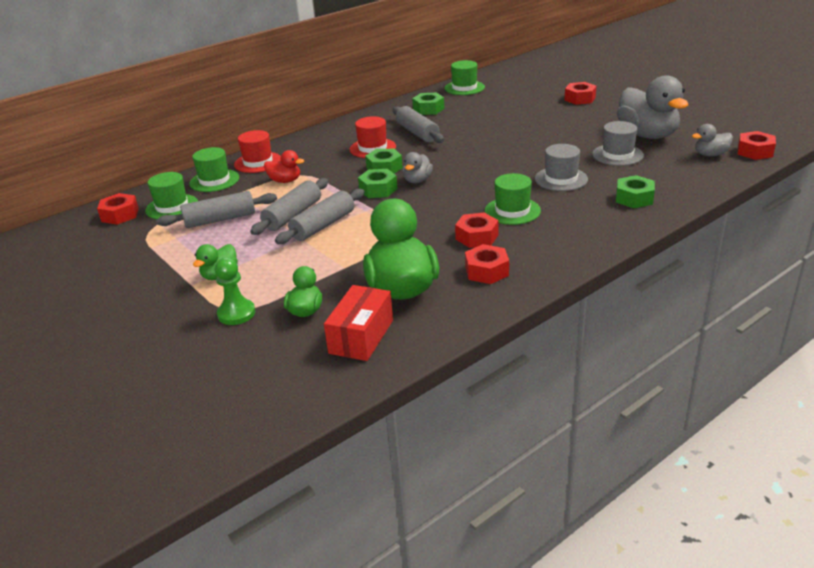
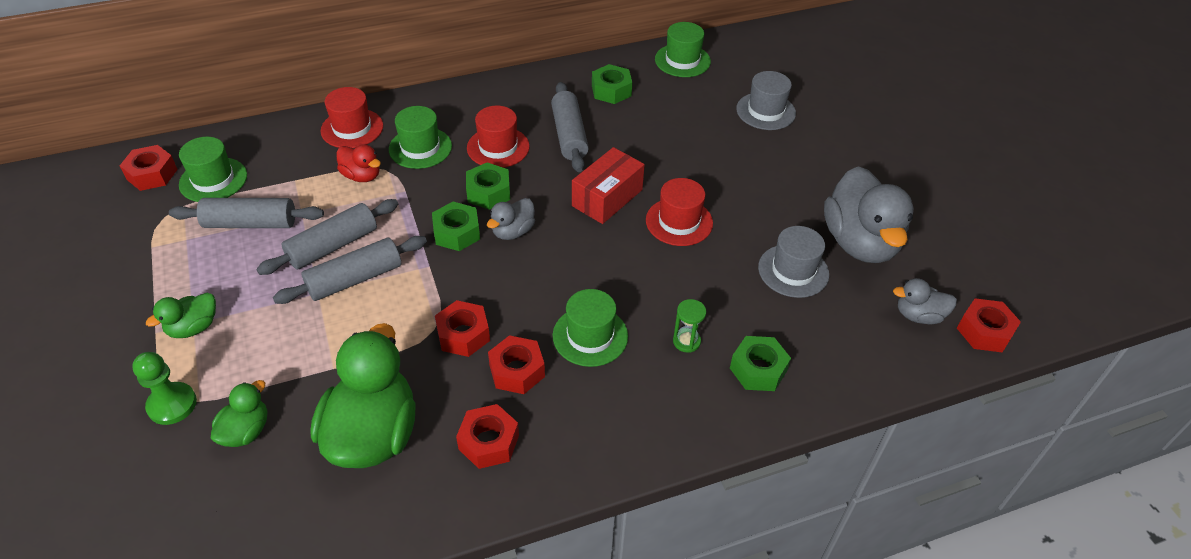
camera: 15 degrees right, 15 degrees up
(214, 180) = (285, 146): green hat -> green hat (420, 148)
(361, 336) = (278, 504): red box -> red box (607, 198)
(525, 152) = (679, 222): none -> red hat
(561, 179) = (689, 294): grey hat -> grey hat (765, 111)
(578, 198) = (686, 341): none -> green hourglass
(580, 99) = (818, 133): red nut -> red nut (463, 335)

